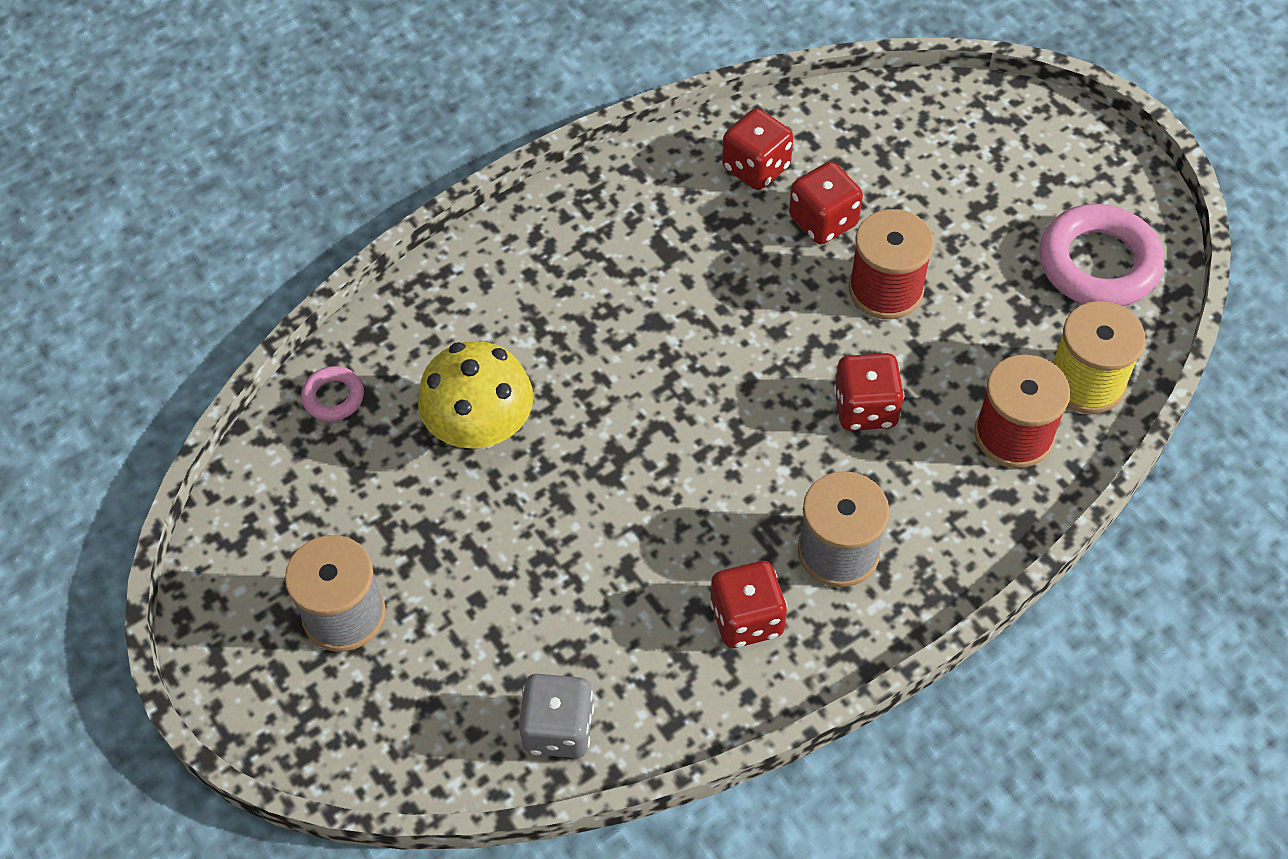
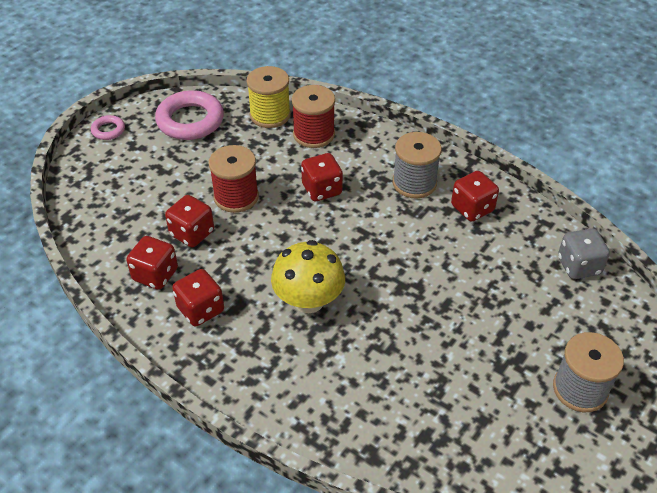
camera: 110 degrees left, 10 degrees down
(333, 397) = (434, 458): pink ring -> pink ring (108, 130)
(480, 428) = (416, 361): yellow mushroom -> yellow mushroom (308, 300)
(673, 206) = (200, 309): none -> red dice

